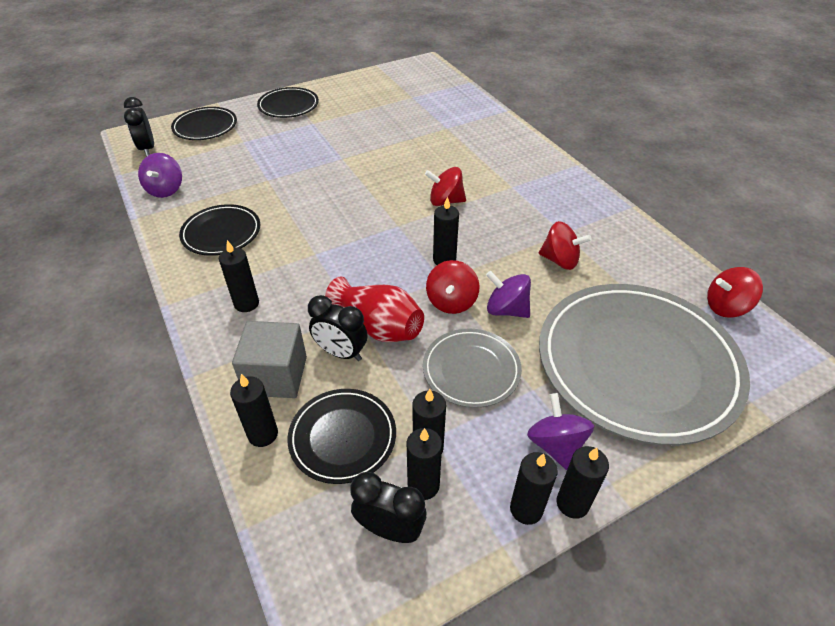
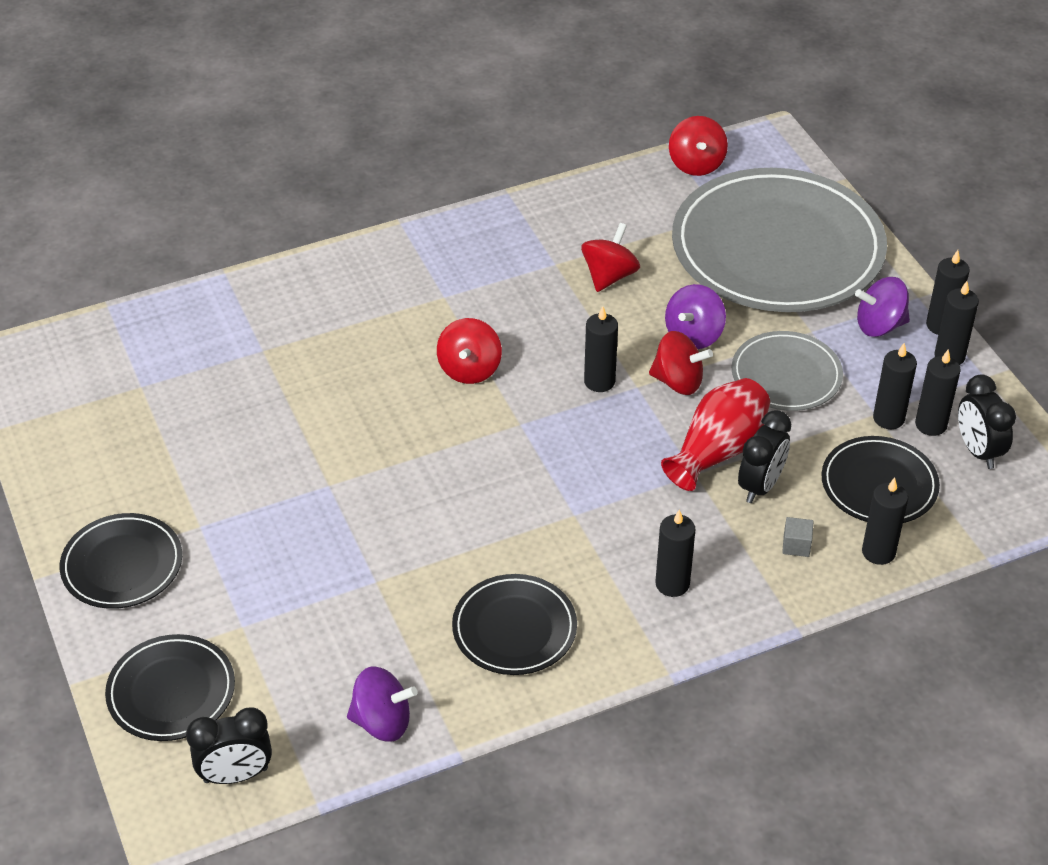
camera: 85 degrees left, 0 degrees up
(276, 376) = (796, 545): grey cube -> grey cube, size x0.42
(390, 529) = (978, 451): black clock -> black clock turned 45 degrees counterclockwise

